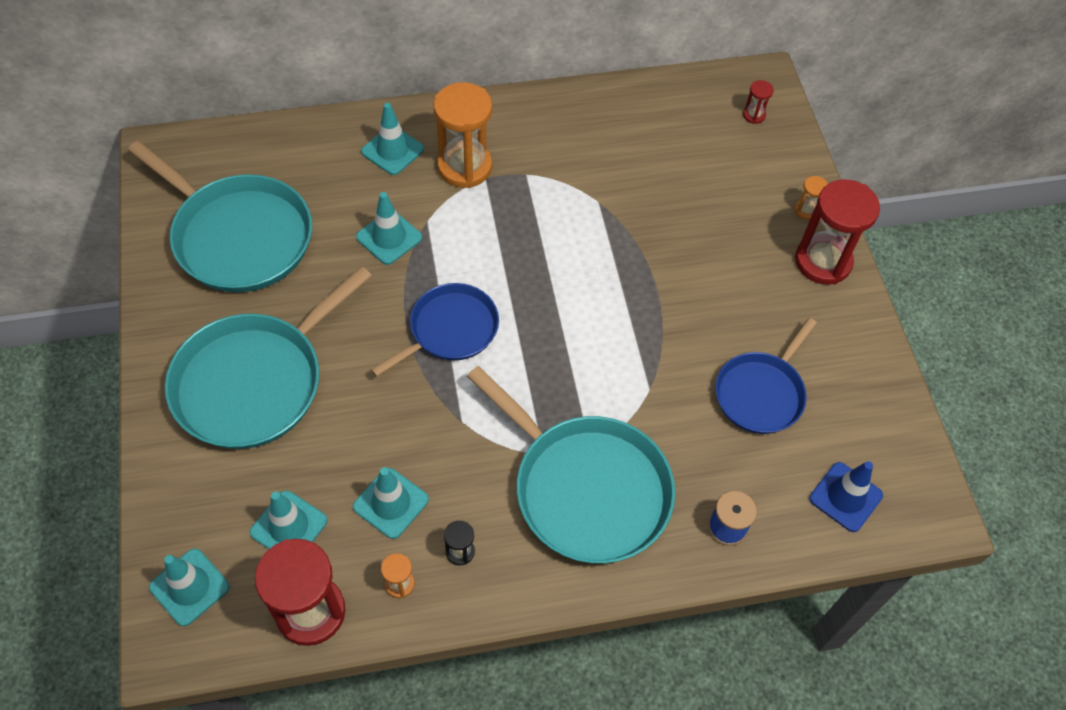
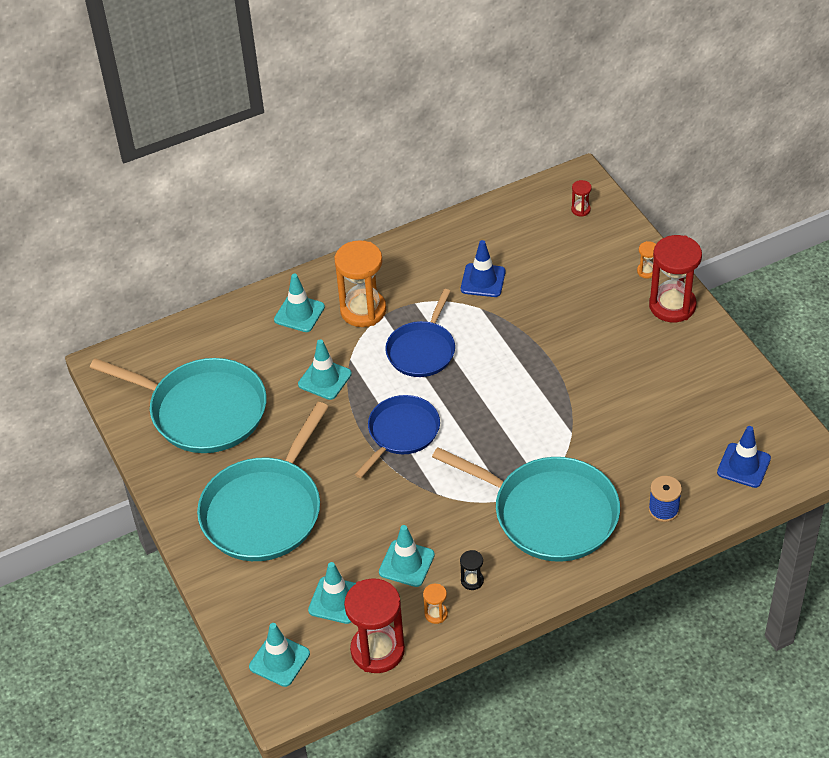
camera: 10 degrees left, 10 degrees down
(613, 169) = (483, 280): none -> blue traffic cone
(761, 393) = (657, 412): blue pan -> blue pan (422, 350)

